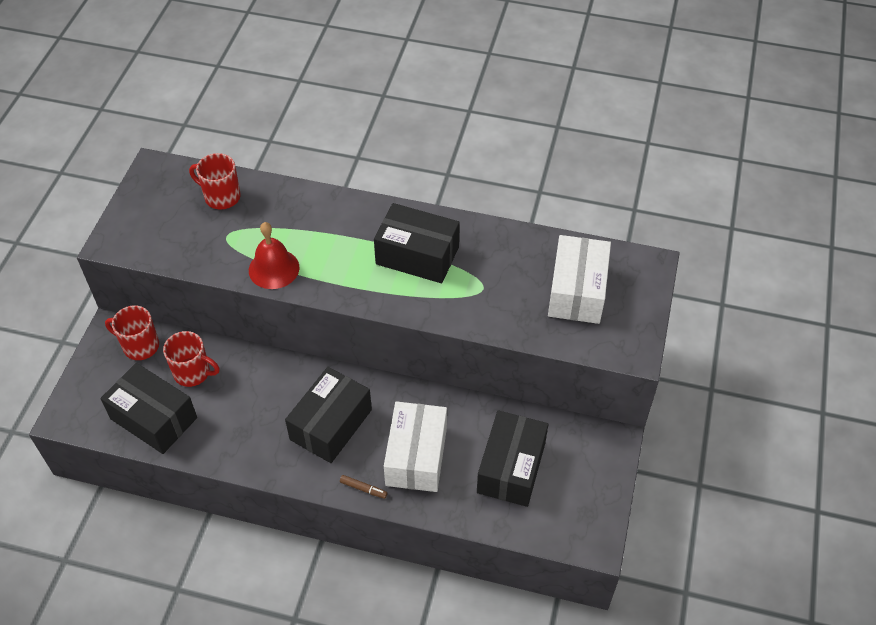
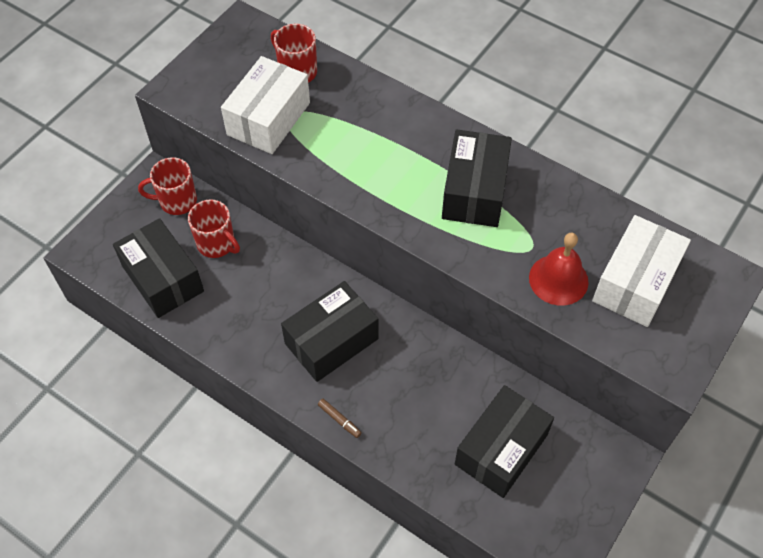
camera: 20 degrees right, 5 degrees up
(140, 346) = (177, 201): red mug -> red mug turned 45 degrees counterclockwise
(274, 268) = (320, 162): red bell -> red bell (558, 279)
(416, 456) = (406, 403): white box -> white box (268, 119)
(417, 255) = (474, 191): black box -> black box turned 60 degrees clockwise

